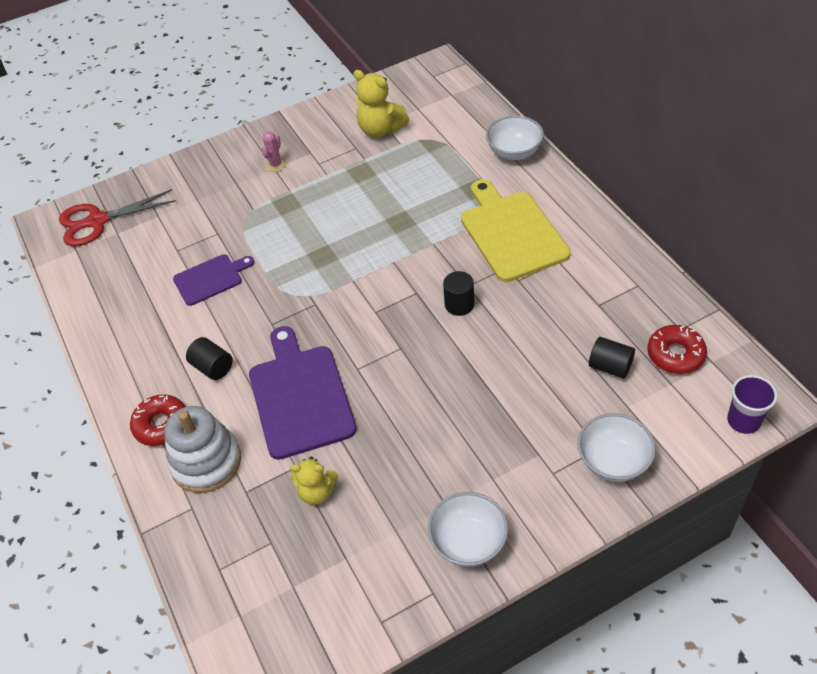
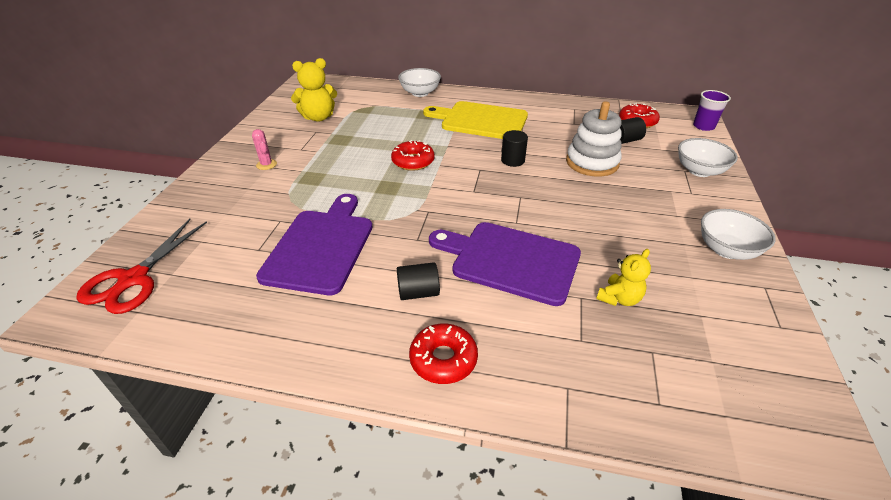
camera: 55 degrees left, 10 degrees down
(206, 462) = (521, 349): white stacking toy -> white stacking toy (592, 162)
(211, 279) = (321, 247): purple cutting board -> purple cutting board, size x1.73
(378, 242) = (413, 161): none -> red donut

